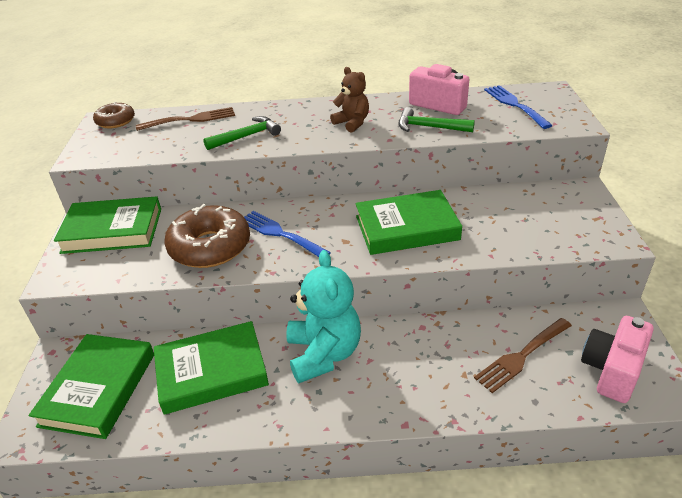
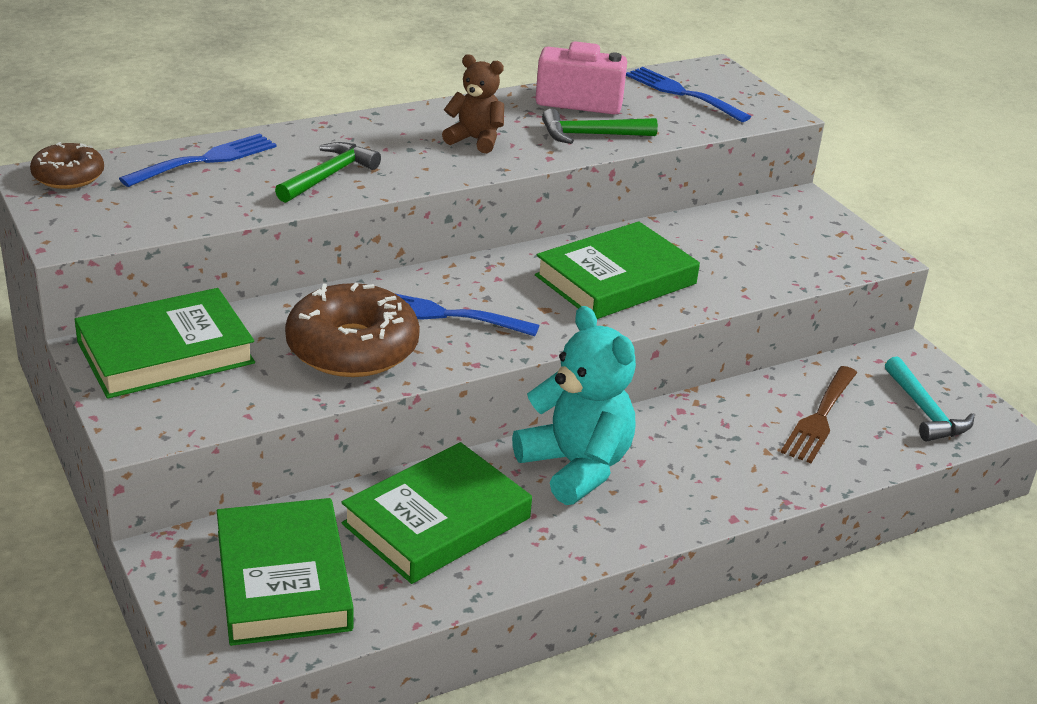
camera: 30 degrees left, 5 degrees down
(191, 119) = (206, 160): brown fork -> blue fork
(612, 370) = (925, 411): pink camera -> turquoise hammer

